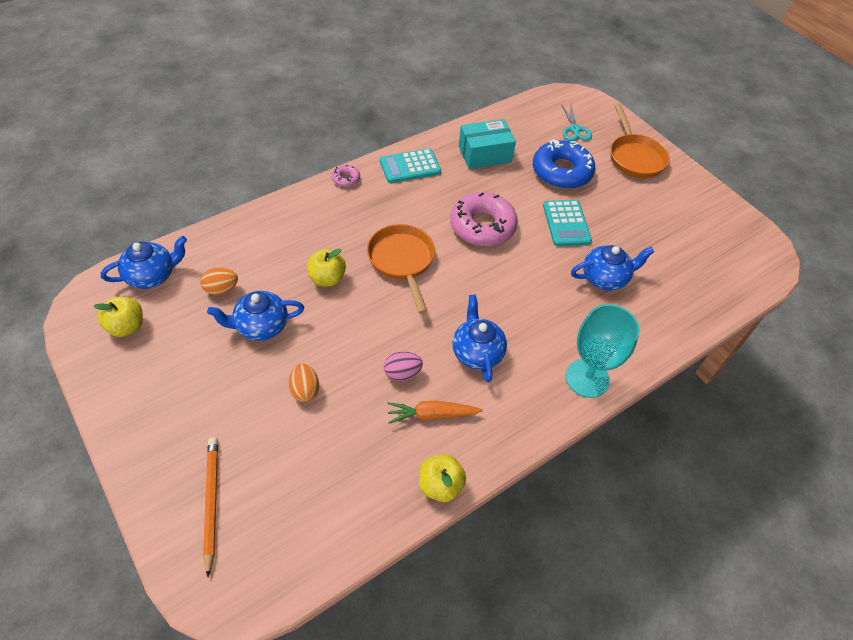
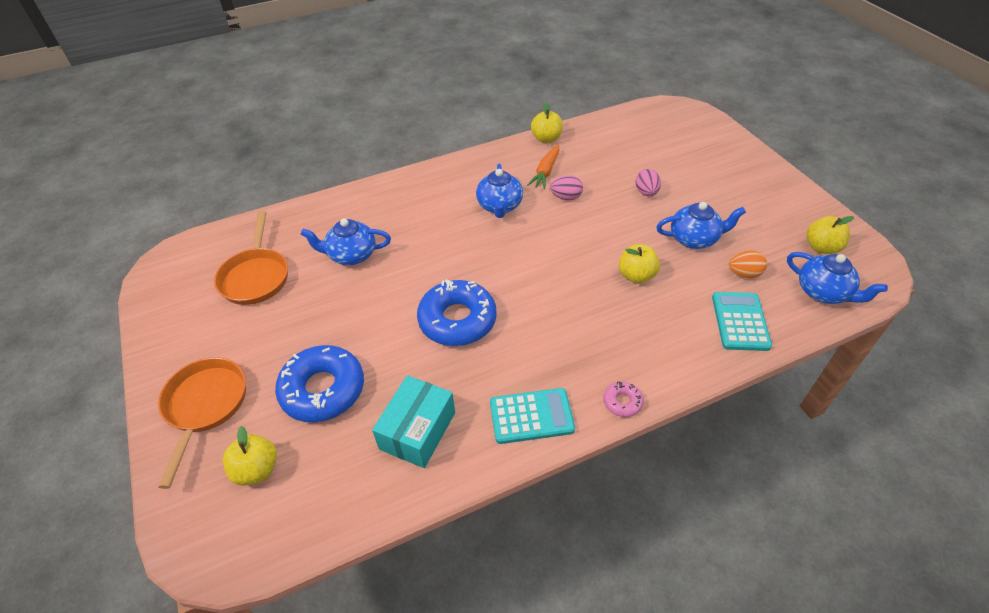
camera: 165 degrees left, 5 degrees down
(152, 275) = (823, 292): blue teapot -> blue teapot turned 120 degrees counterclockwise
(211, 502) = (700, 142): orange pencil -> none
(305, 390) = (646, 192): orange egg -> pink egg
(402, 261) = (556, 287): orange pan -> orange pan (256, 276)
(432, 415) = (545, 172): orange carrot -> orange carrot turned 105 degrees clockwise
(482, 226) = (457, 320): pink donut -> blue donut
(485, 154) = (417, 430): turquoise box -> turquoise box turned 60 degrees counterclockwise
(566, 223) = (358, 315): turquoise calculator -> turquoise calculator (740, 321)
(575, 129) = (257, 469): turquoise scissors -> yellow apple
(587, 378) = (415, 184): turquoise goblet -> none

